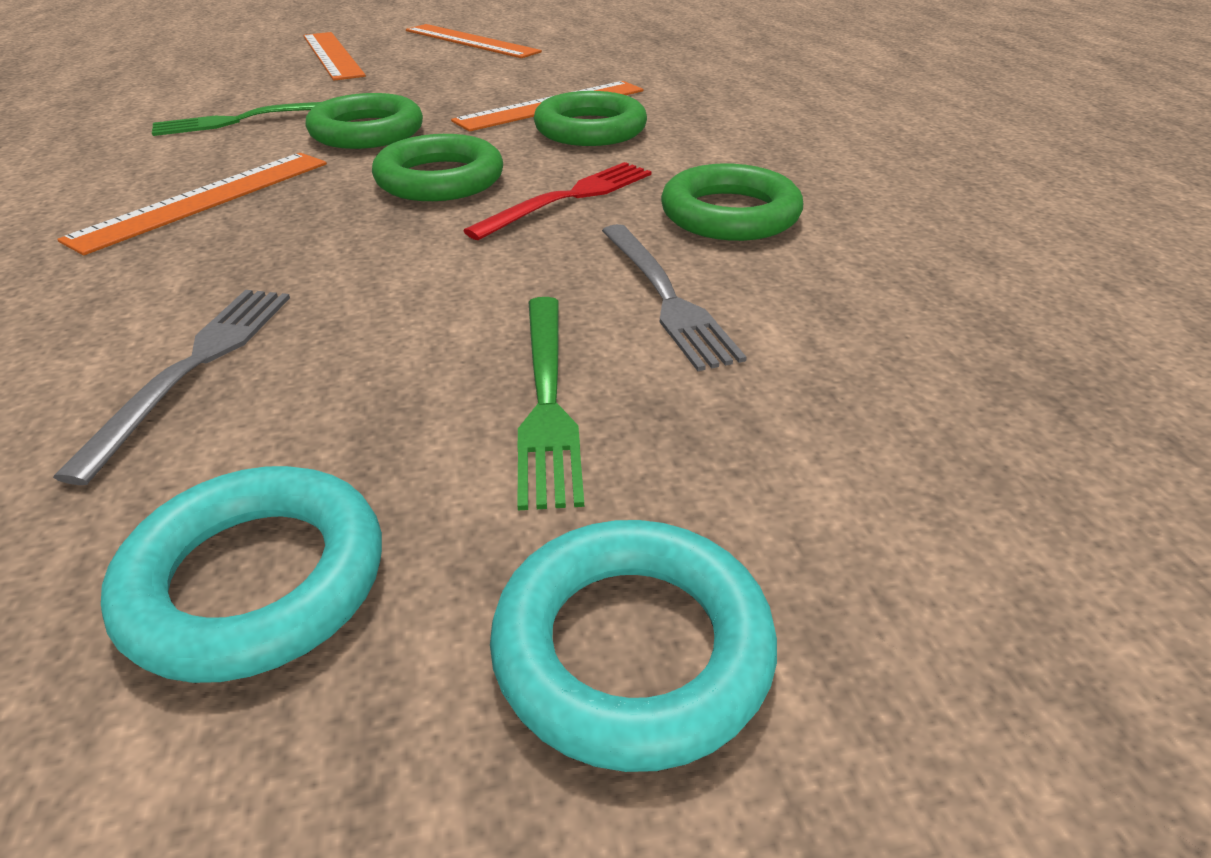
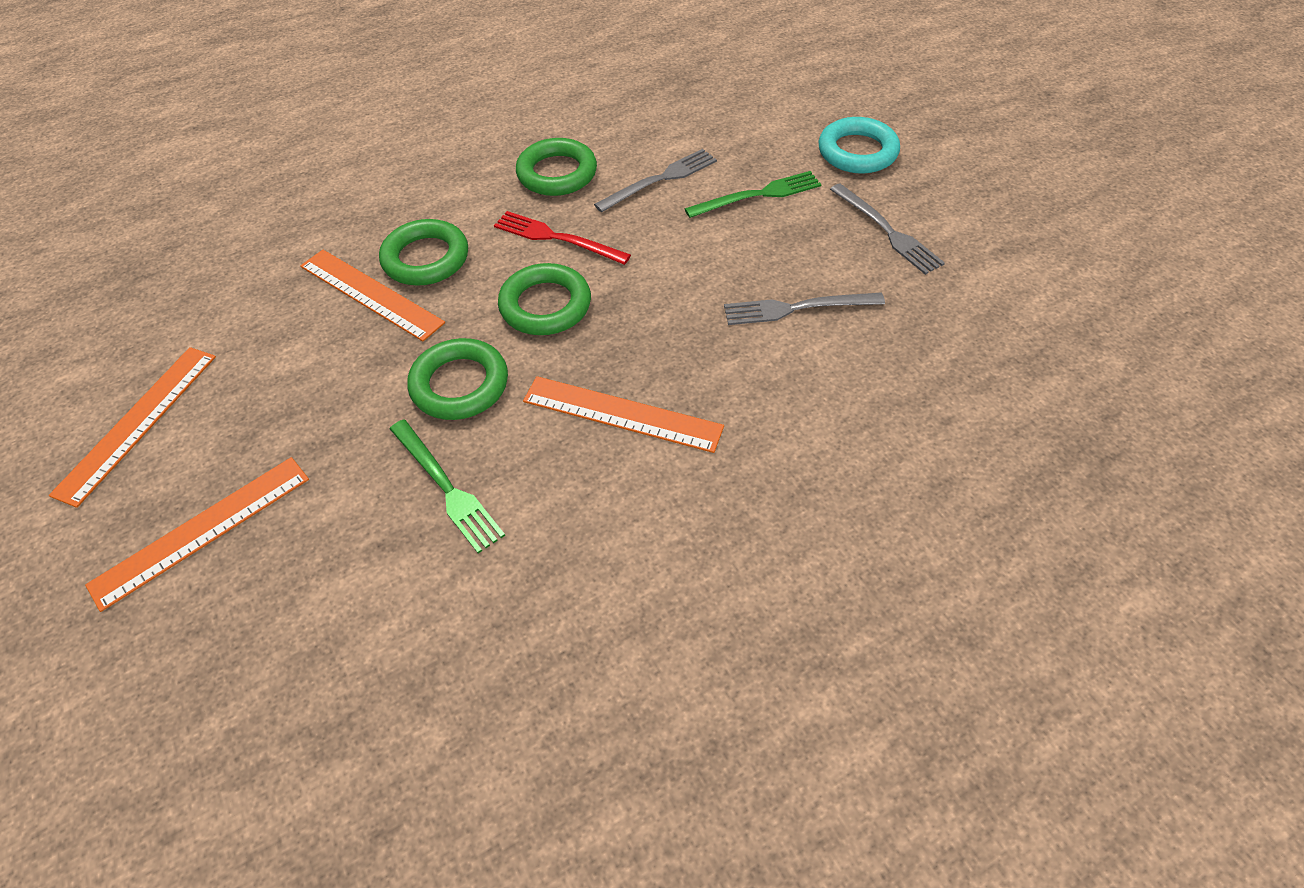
camera: 105 degrees left, 15 degrees up
(256, 581) = (887, 231): turquoise ring -> grey fork

